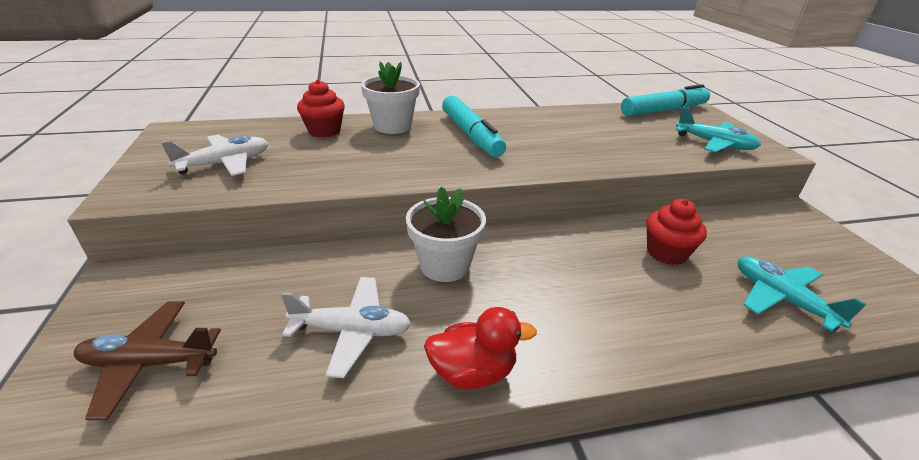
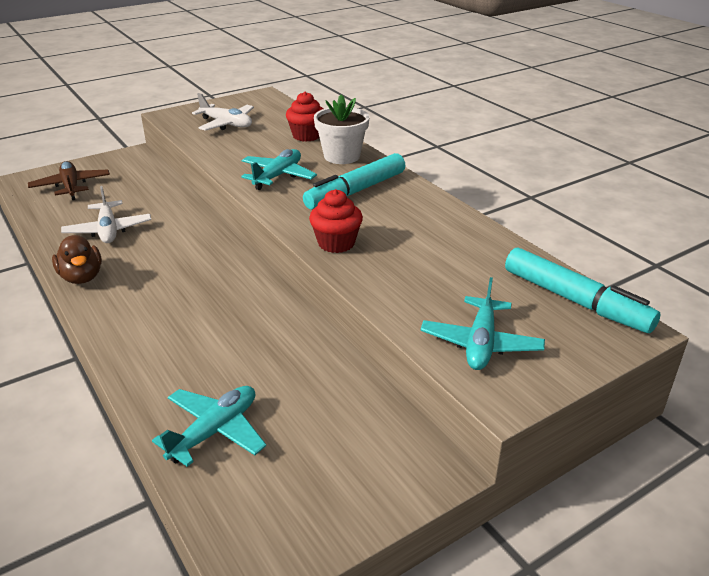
camera: 70 degrees right, 0 degrees up
(406, 160) = (278, 176): none -> turquoise plane
(445, 265) = (189, 245): white flower pot -> none
(472, 372) = (82, 277): red duck -> brown duck
(666, 253) = (263, 354): red cupcake -> red cupcake (336, 243)

